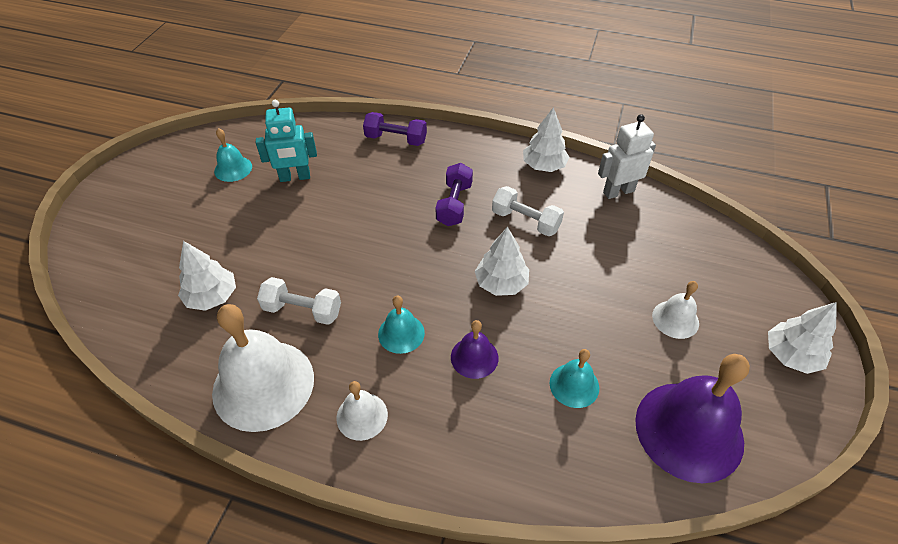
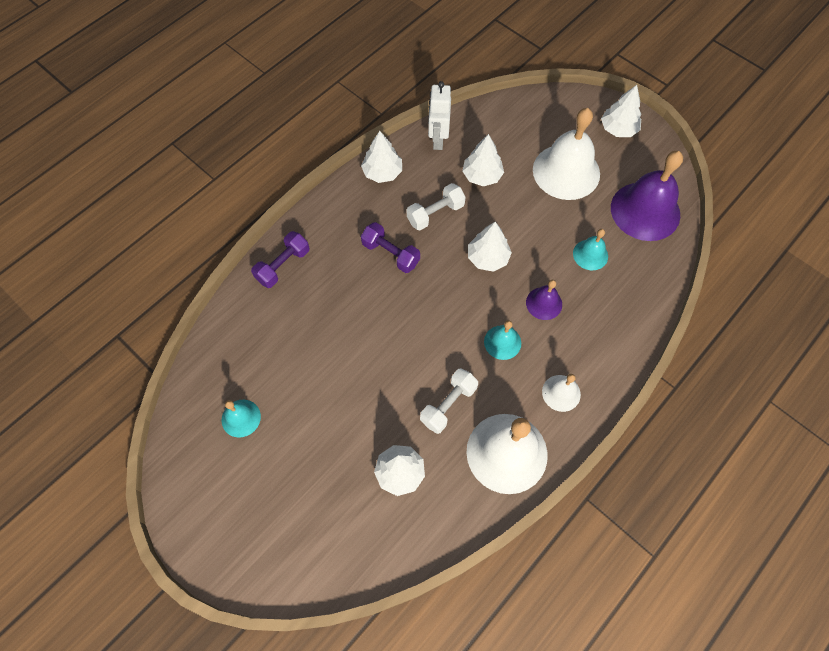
camera: 65 degrees left, 15 degrees up
(295, 177) = (286, 366): turquoise robot -> none
(603, 242) = (482, 175): none -> white tree
(675, 319) = (566, 171): white bell -> white bell, size x2.03

